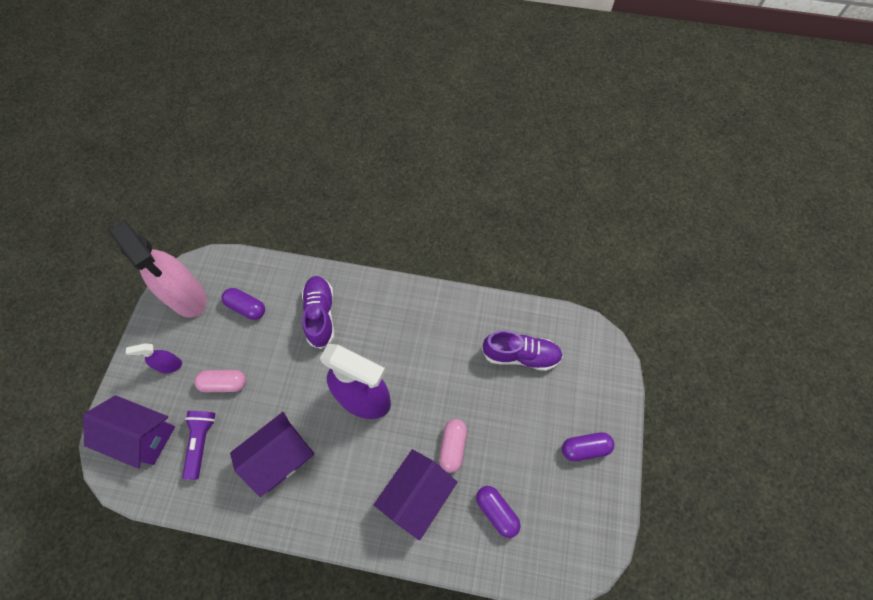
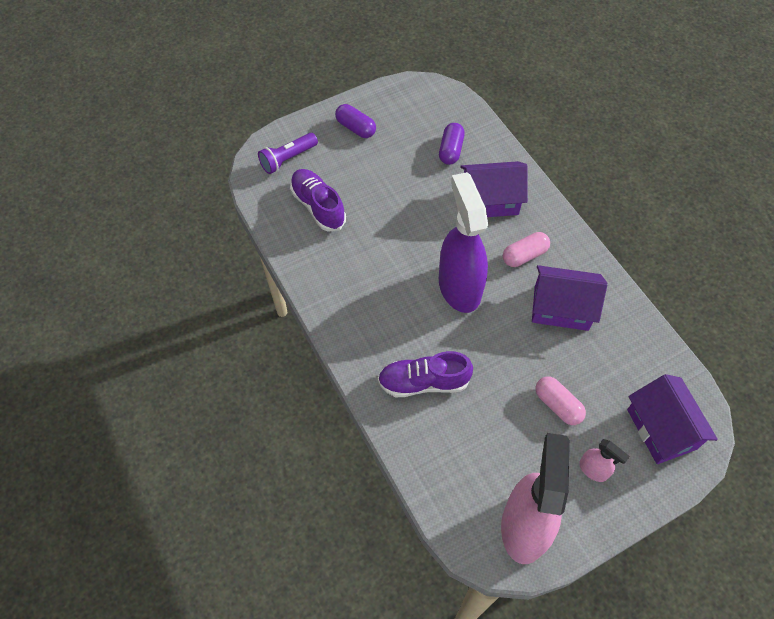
camera: 130 degrees left, 5 degrees down
(169, 365) = (593, 470): purple spray bottle -> pink spray bottle
(201, 442) = (614, 376): purple flashlight -> purple flashlight (287, 159)
(246, 307) = (479, 456): purple capsule -> none
(320, 315) = (423, 382): purple shoe -> purple shoe turned 45 degrees clockwise
(453, 447) = (434, 203): pink capsule -> pink capsule (524, 255)

